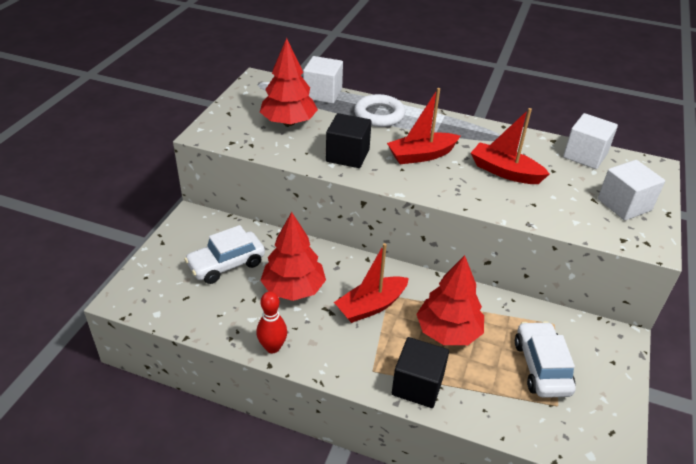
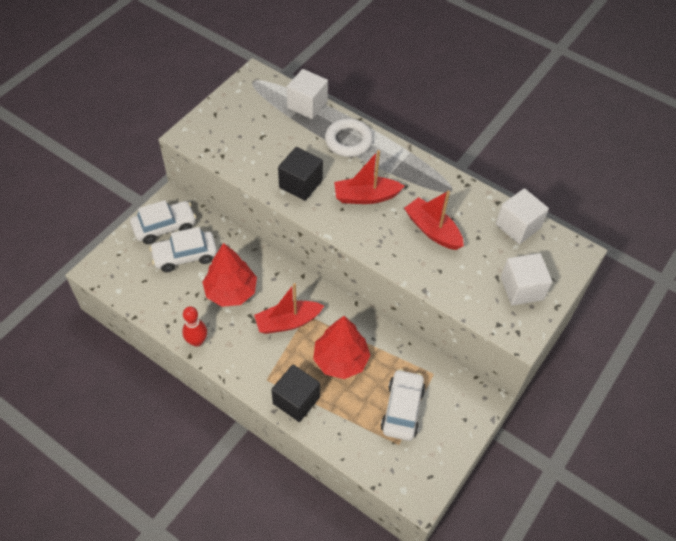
camera: 15 degrees right, 15 degrees up
(193, 241) = (164, 227): none -> white car
(289, 122) = (263, 135): red tree -> none

